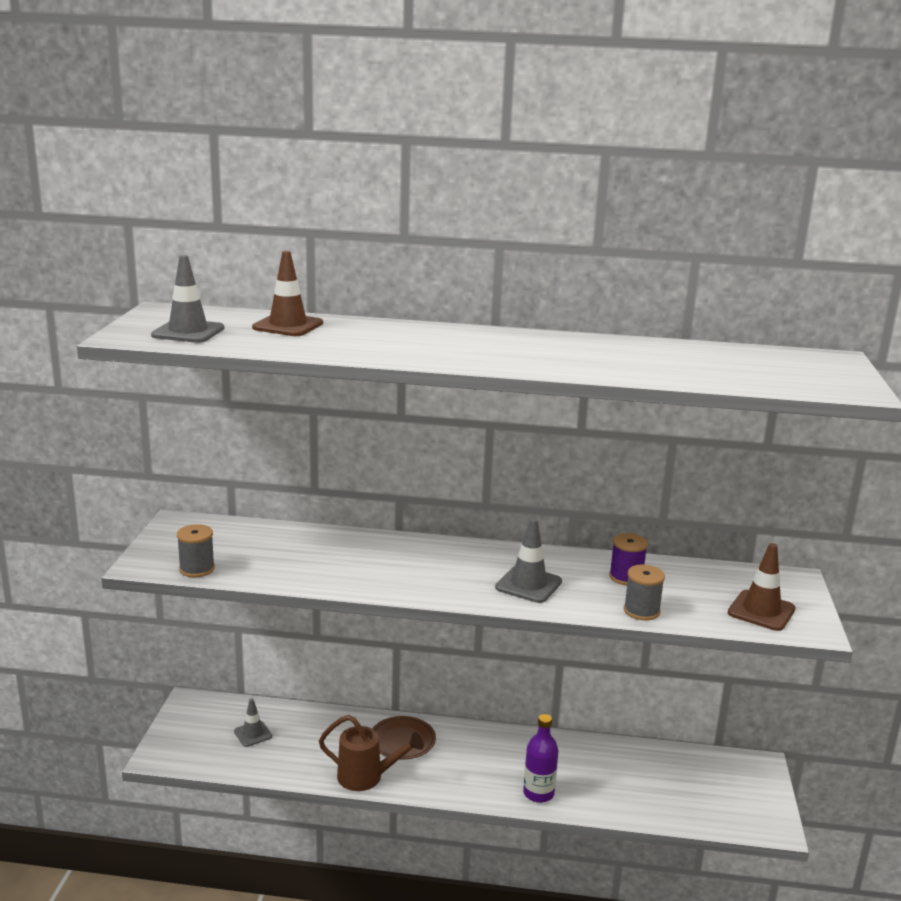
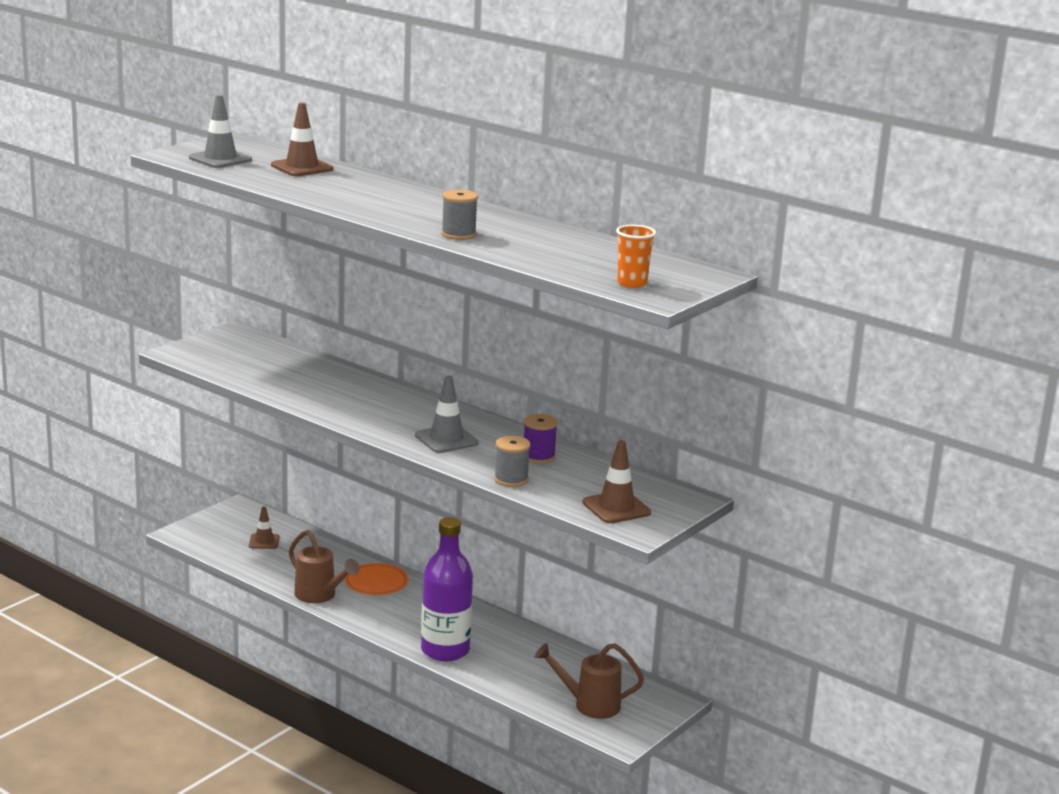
camera: 30 degrees right, 0 degrees up
(197, 569) = (209, 365): grey spool -> grey spool (458, 234)
(253, 734) = (264, 541): grey traffic cone -> brown traffic cone
(402, 741) = (376, 583): brown plate -> orange plate
(538, 793) = (445, 650): purple bottle -> purple bottle, size x1.62
(711, 801) = (590, 705): none -> brown watering can
(808, 382) = (632, 283): none -> orange cup

